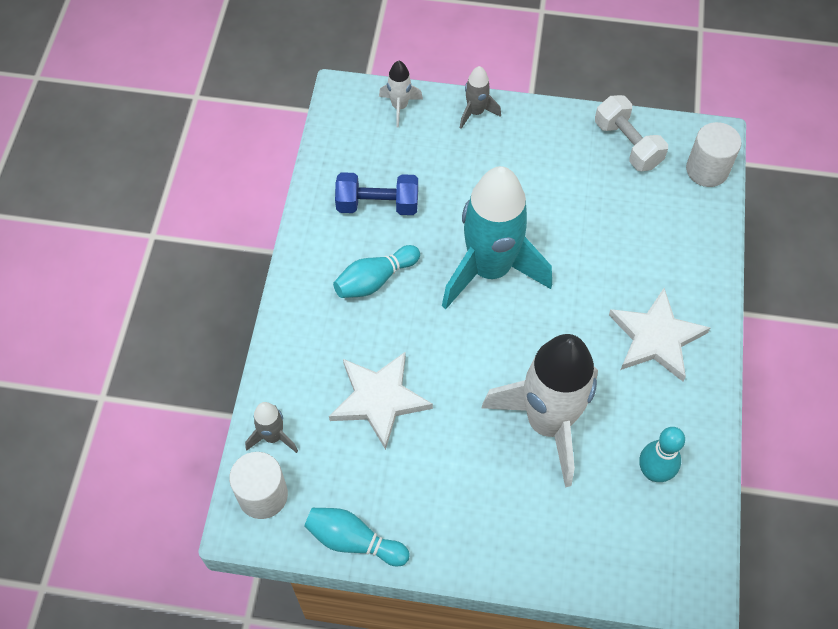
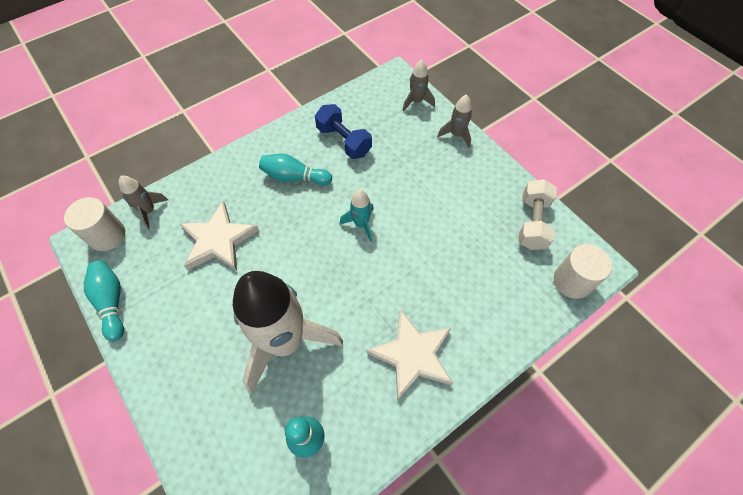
camera: 45 degrees right, 0 degrees up
(399, 107) = (416, 102): white rocket -> grey rocket
(490, 269) = (361, 224): turquoise rocket -> turquoise rocket, size x0.43

